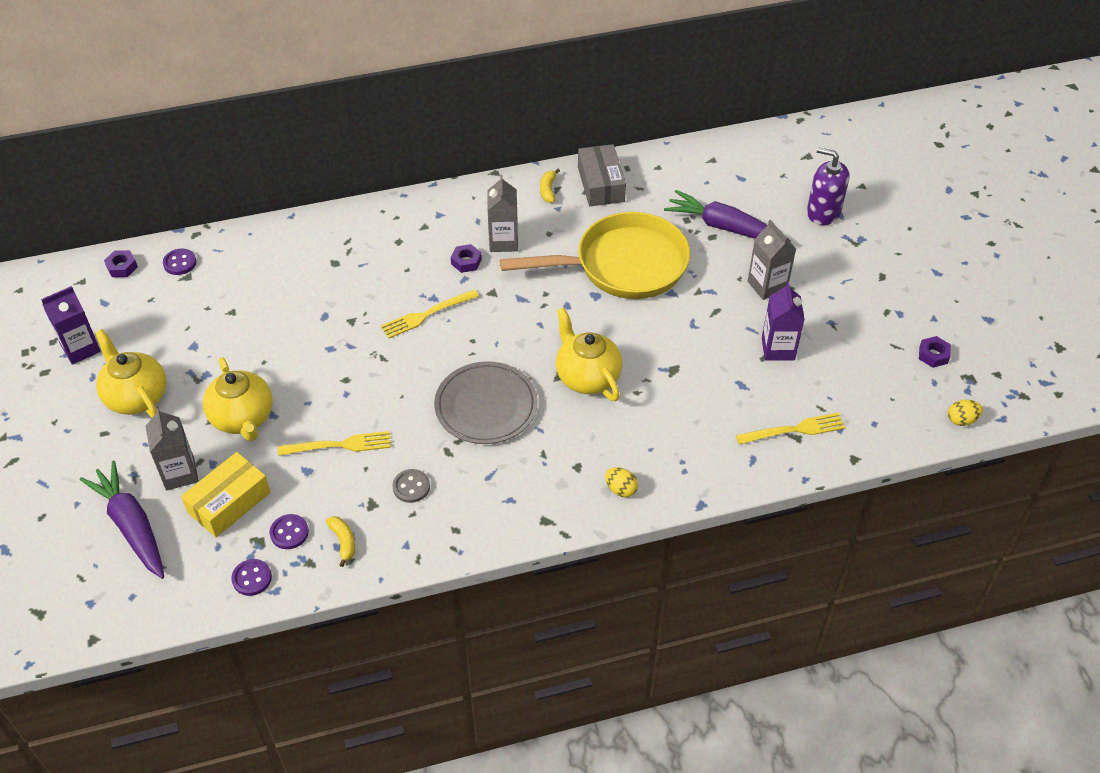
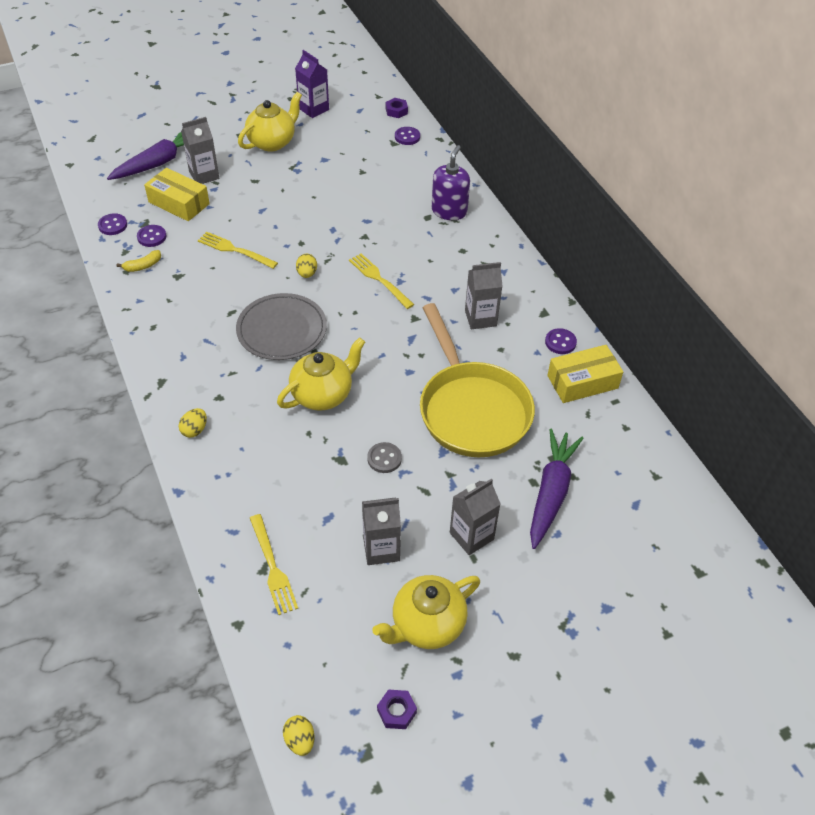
camera: 80 degrees right, 0 degrees up
(243, 418) = (257, 196): yellow teapot -> yellow teapot (427, 624)
(340, 445) = (234, 250): yellow fork -> yellow fork turned 135 degrees clockwise
(400, 377) = (307, 273): none -> yellow egg
(411, 487) = (194, 295): grey button -> grey button (384, 458)
(466, 261) = (448, 296): purple nut -> none
(548, 190) = (560, 342): yellow banana -> purple button
(601, 184) = (582, 382): grey box -> yellow box
(778, 349) = (381, 549): purple carton -> grey carton
(823, 212) = (605, 590): purple soap dispenser -> purple soap dispenser (449, 211)

